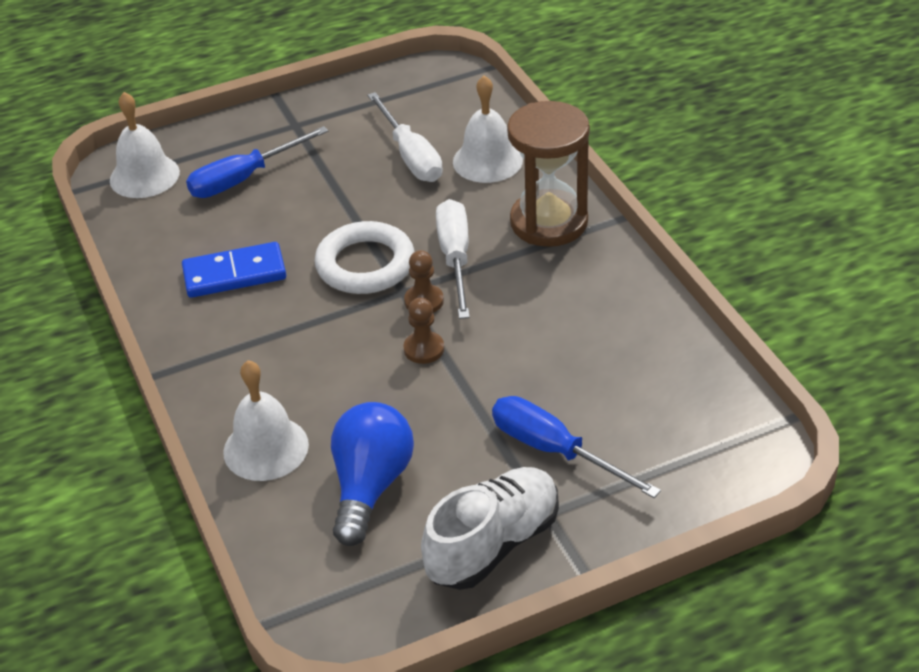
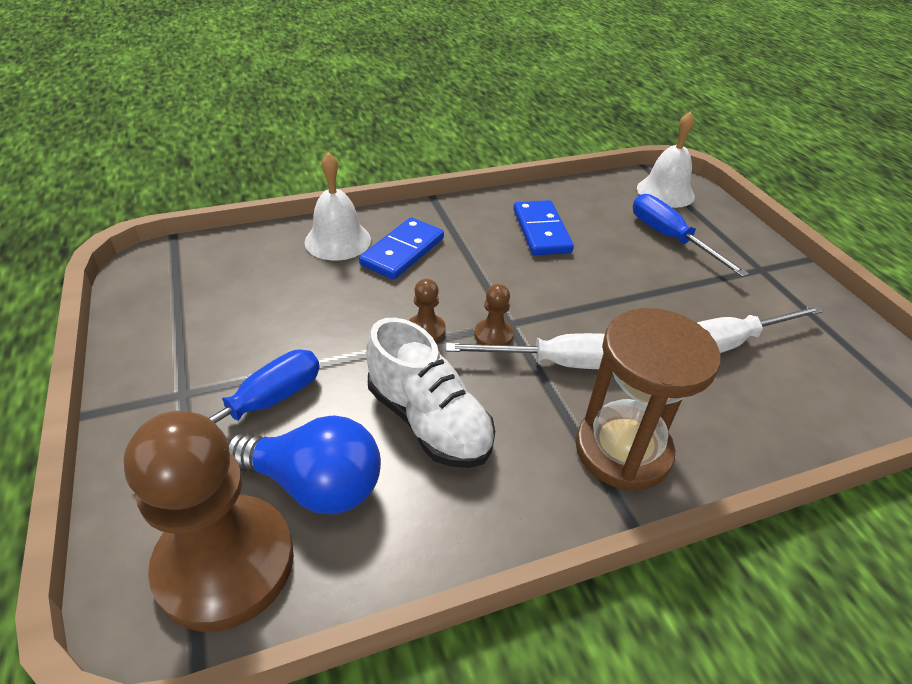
camera: 90 degrees right, 0 degrees up
(285, 385) = (403, 251): none -> blue domino
(365, 264) = (550, 301): white ring -> none
(370, 486) = (273, 289): blue light bulb -> blue light bulb (315, 484)
(487, 161) = (735, 406): white bell -> none
(493, 544) = (168, 353): white shoe -> white shoe (428, 421)
(711, 427) = (225, 563): none -> brown pawn

